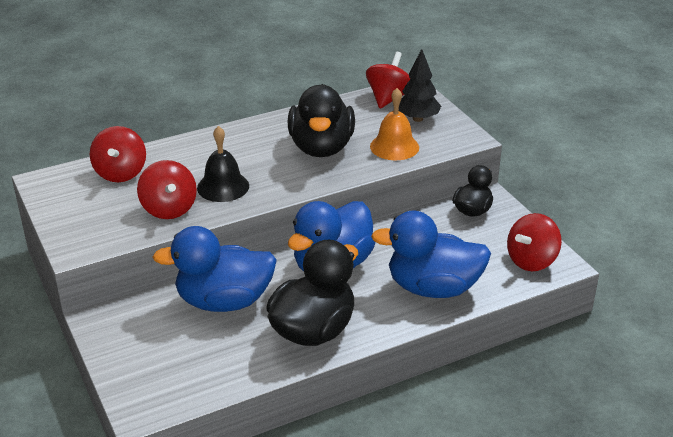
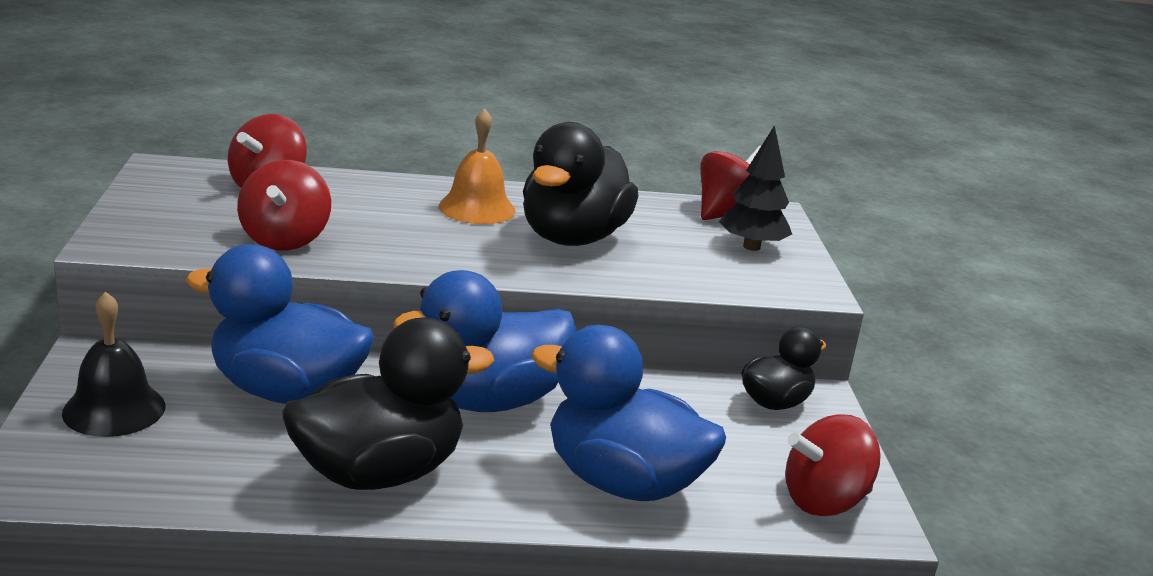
camera: 20 degrees right, 10 degrees down
(223, 187) = (386, 238): black bell -> black bell (114, 409)
(394, 147) = (684, 267): orange bell -> orange bell (477, 208)

